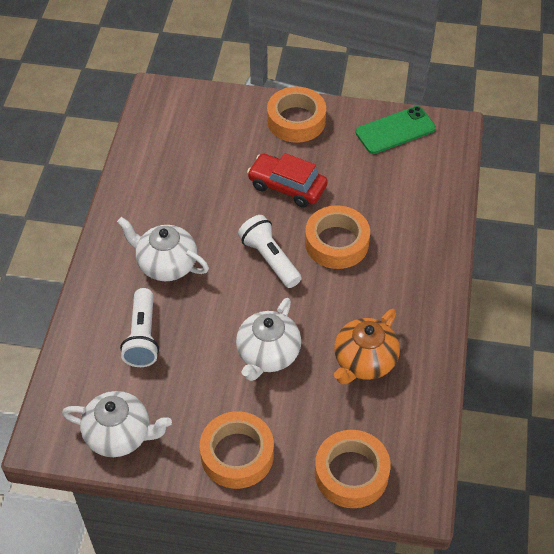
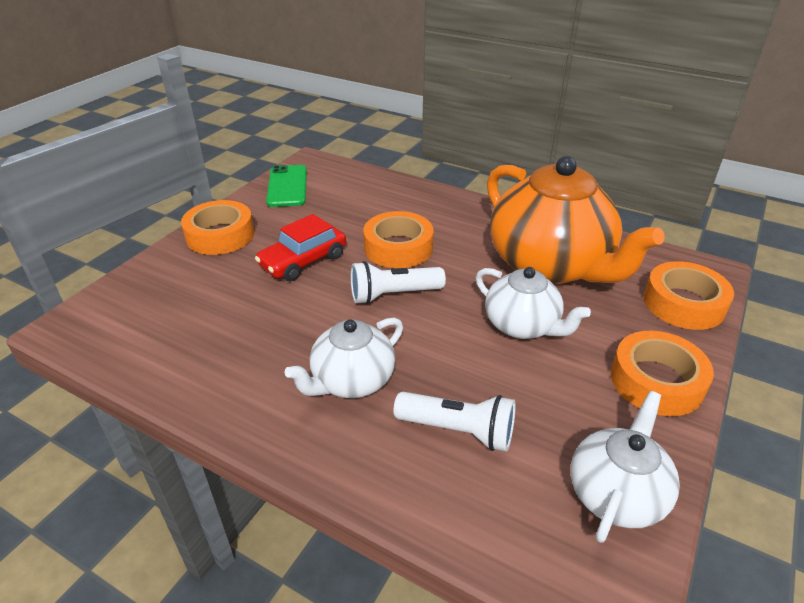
camera: 70 degrees left, 15 degrees down
(364, 361) = (550, 265): orange teapot -> orange teapot, size x1.85

